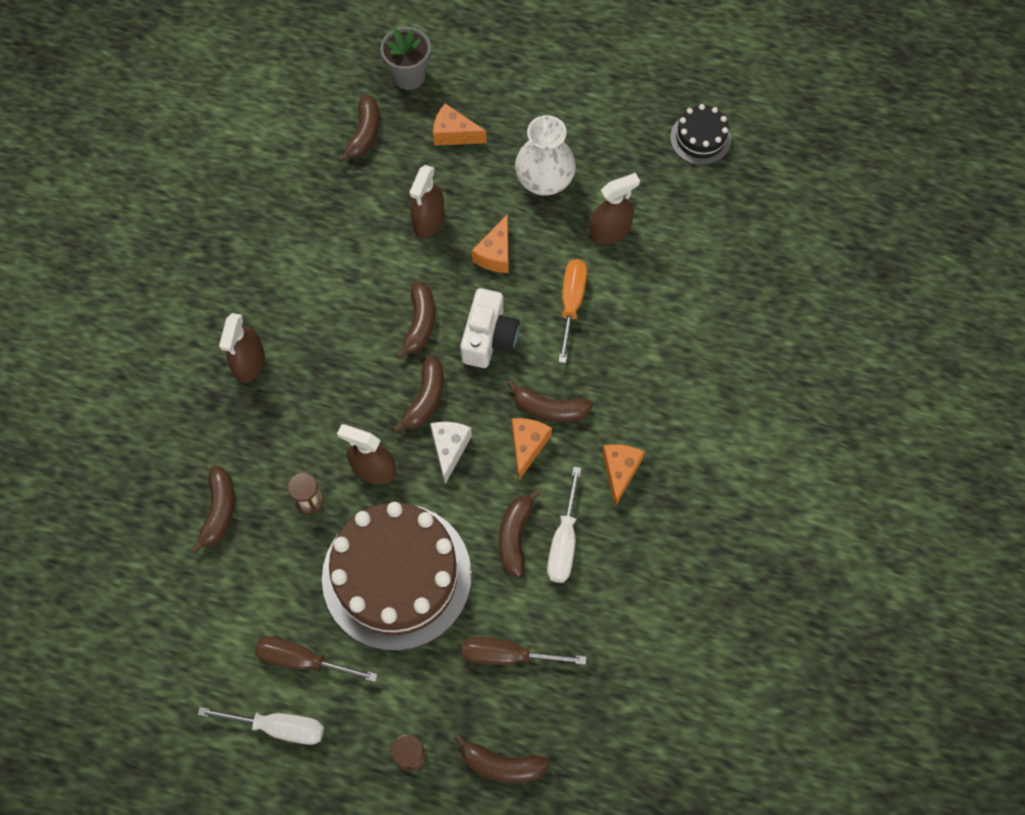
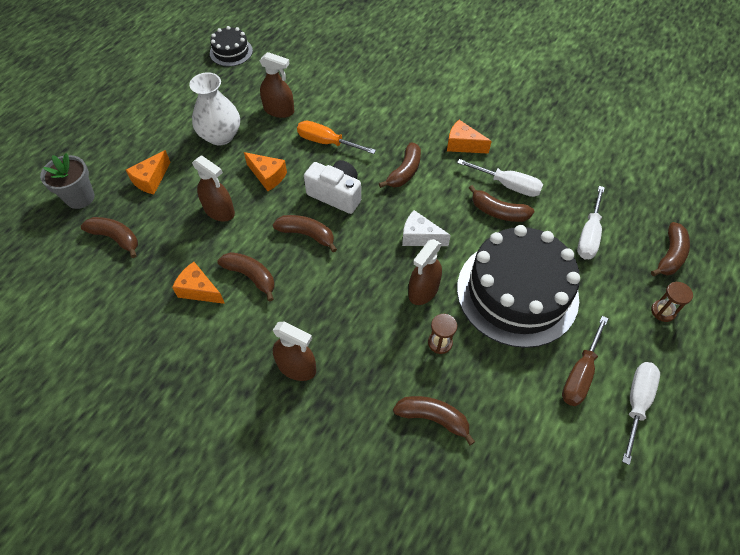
camera: 75 degrees left, 10 degrees down
(397, 576) = (517, 292): brown cake -> black cake
(425, 399) = (373, 244): brown banana -> brown banana (251, 276)
(508, 655) = (589, 235): brown screwdriver -> white screwdriver
(527, 446) = (430, 190): orange cheese -> orange cheese (199, 290)
(610, 231) = (279, 110): brown spray bottle -> brown spray bottle turned 120 degrees clockwise

